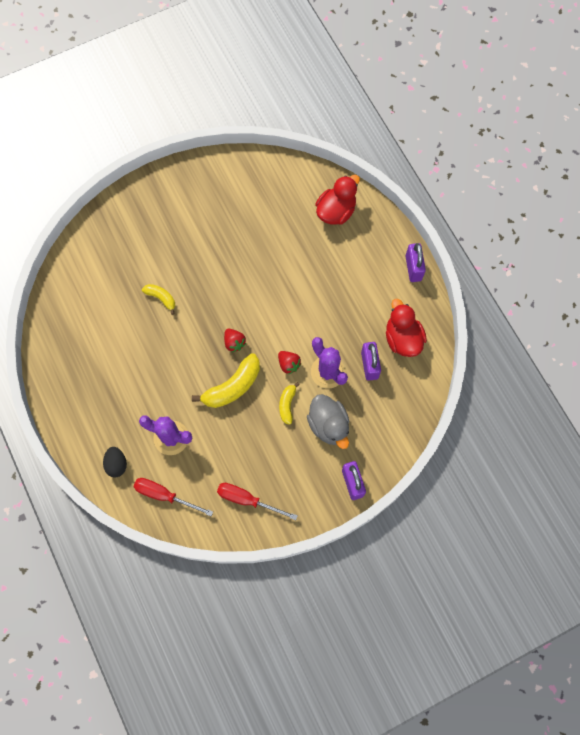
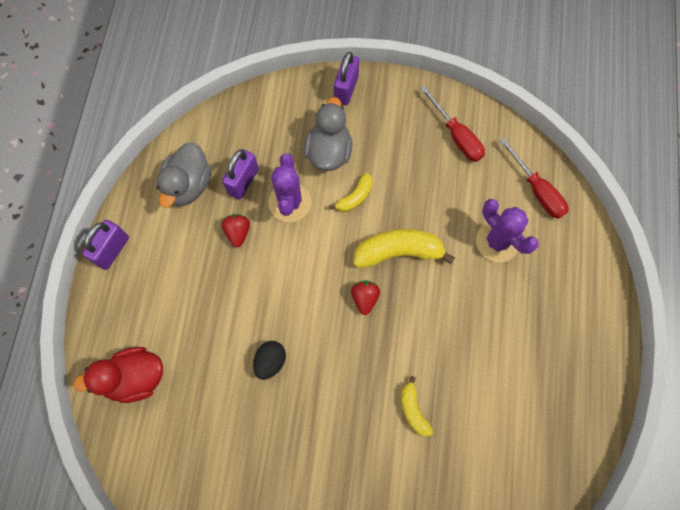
camera: 145 degrees left, 0 degrees up
(116, 464) = (570, 251): black egg -> black egg (270, 361)
(288, 364) = (323, 236): red strawberry -> red strawberry (238, 232)
(402, 338) = (188, 185): red duck -> grey duck

